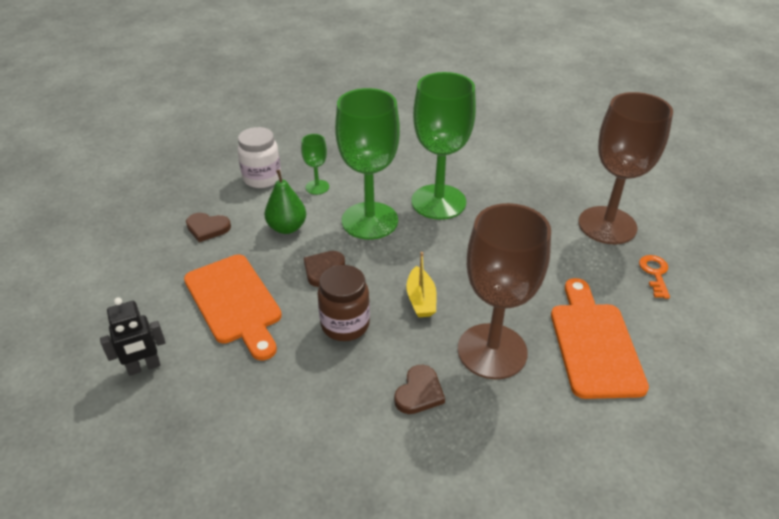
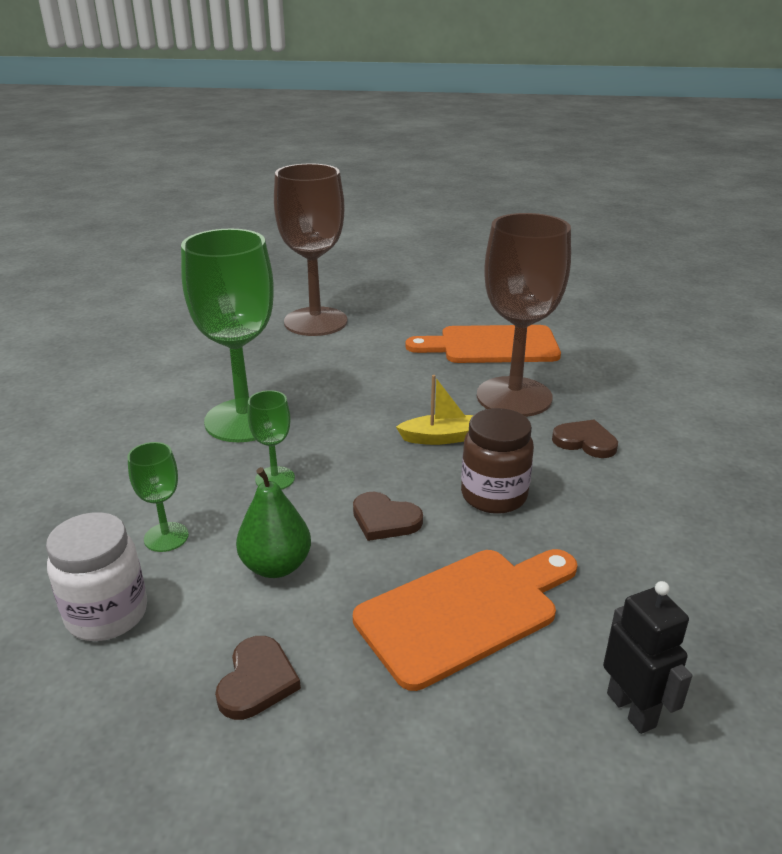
camera: 90 degrees left, 10 degrees down
(369, 221) = (275, 478): green goblet -> green goblet, size x0.45
(655, 274) = (393, 309): orange key -> none

